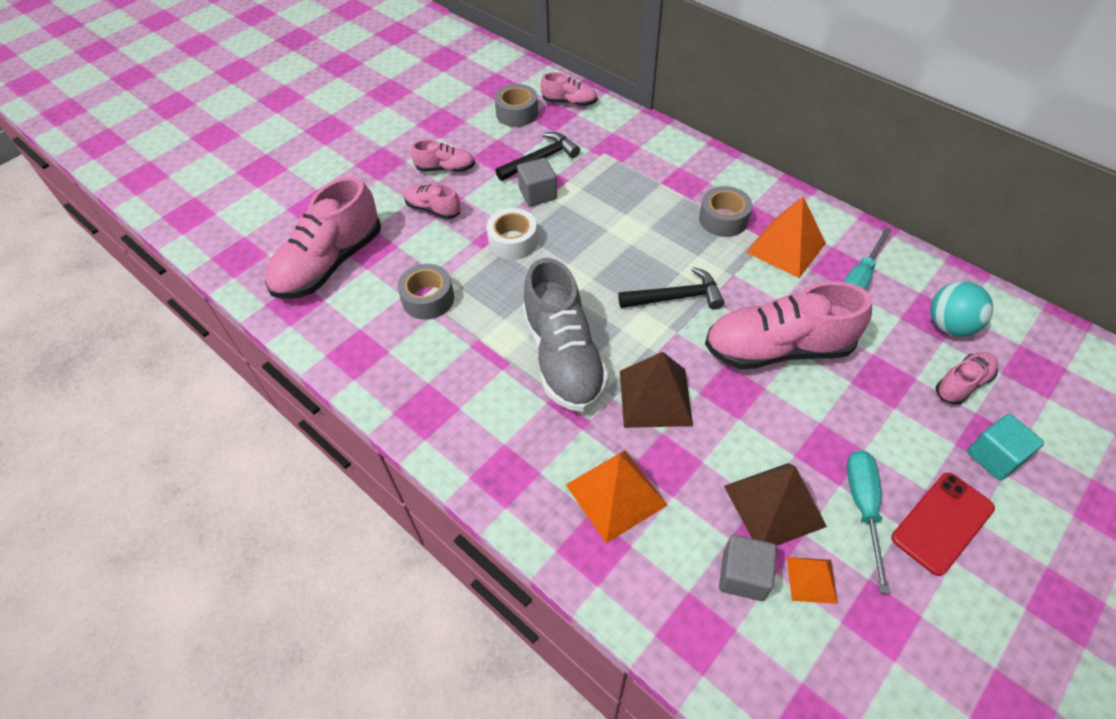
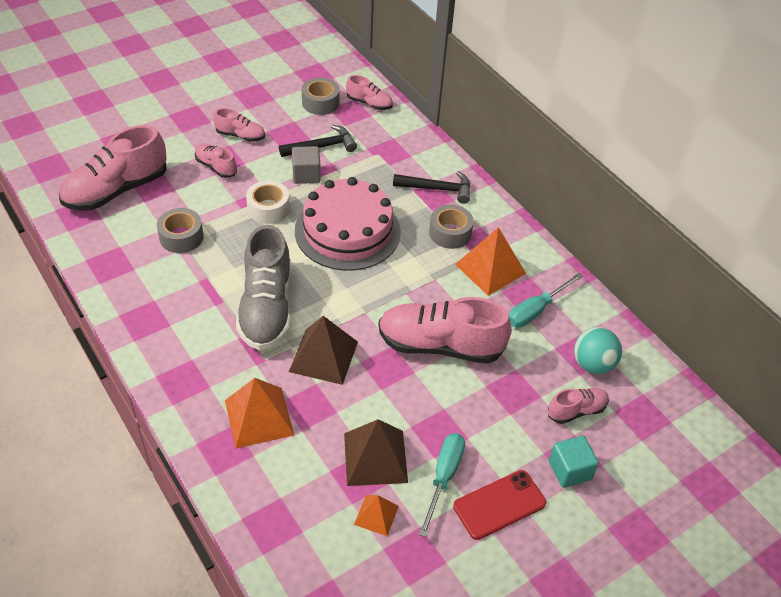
camera: 10 degrees right, 5 degrees down
(612, 245) = (347, 231): none -> pink cake
(676, 297) = (379, 285): black hammer -> black hammer (437, 189)
(743, 575) = (326, 498): grey cube -> none

